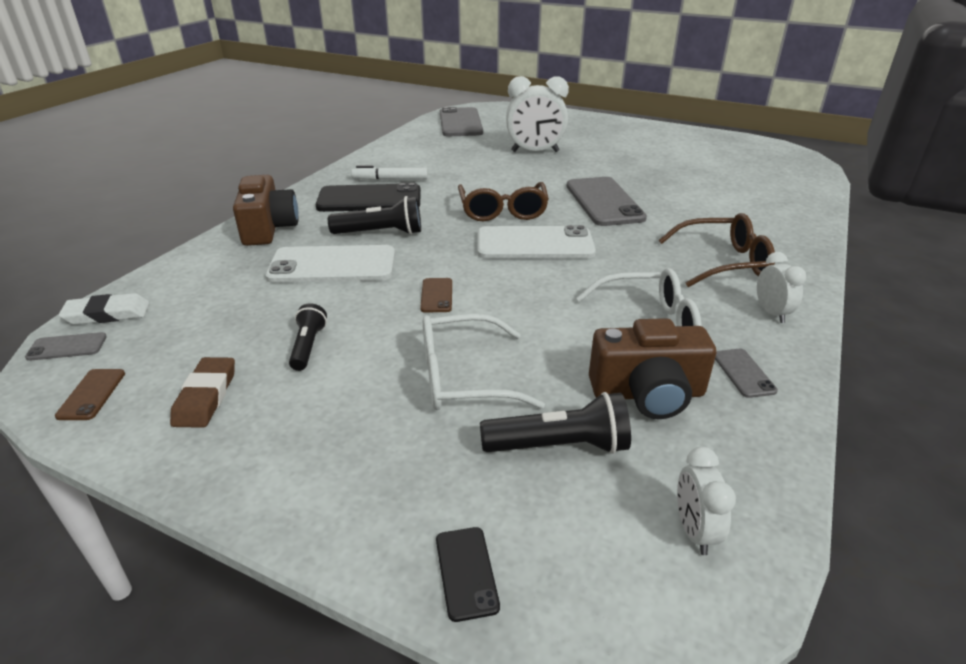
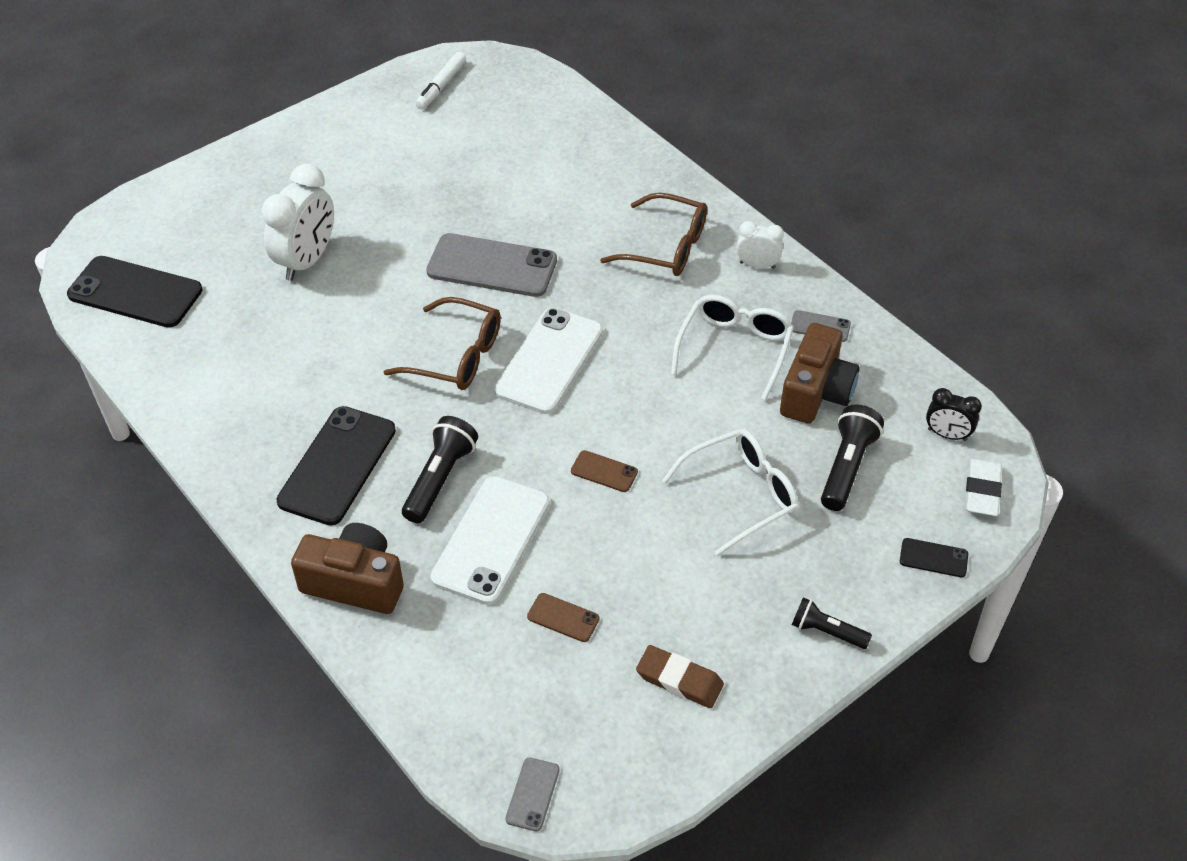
camera: 65 degrees left, 15 degrees up
(92, 394) = (632, 769): brown phone -> brown phone (563, 618)
(107, 314) = (481, 758): white eraser -> white eraser (982, 491)
(308, 346) = (639, 591): black flashlight -> black flashlight (827, 631)
(390, 179) = (289, 429): white marker -> white marker (441, 86)
(460, 123) = (135, 292): grey phone -> black phone
(462, 377) = (741, 495): white glasses -> white glasses turned 135 degrees counterclockwise
(694, 531) = (947, 434): white clock -> black clock
(723, 262) = (666, 247): brown glasses -> brown glasses turned 90 degrees clockwise

